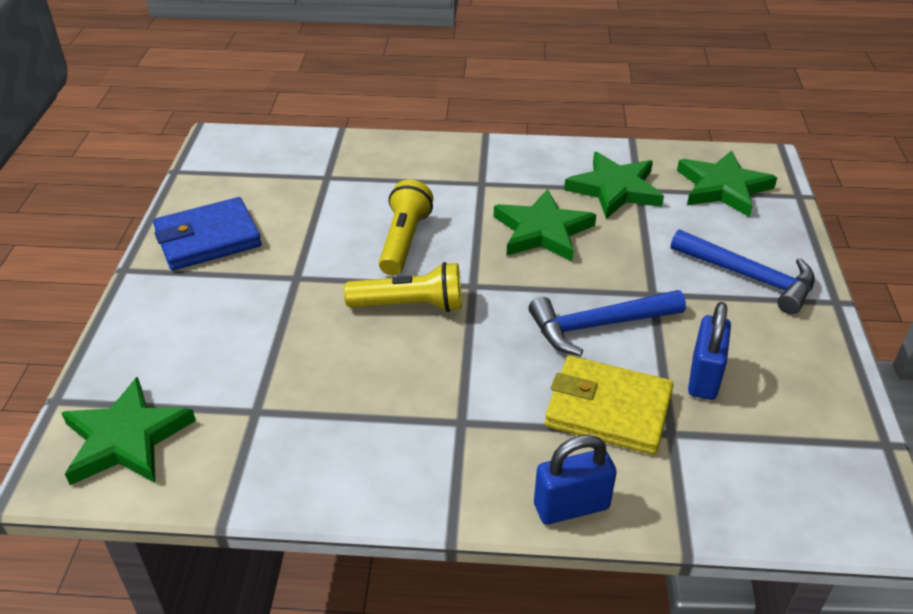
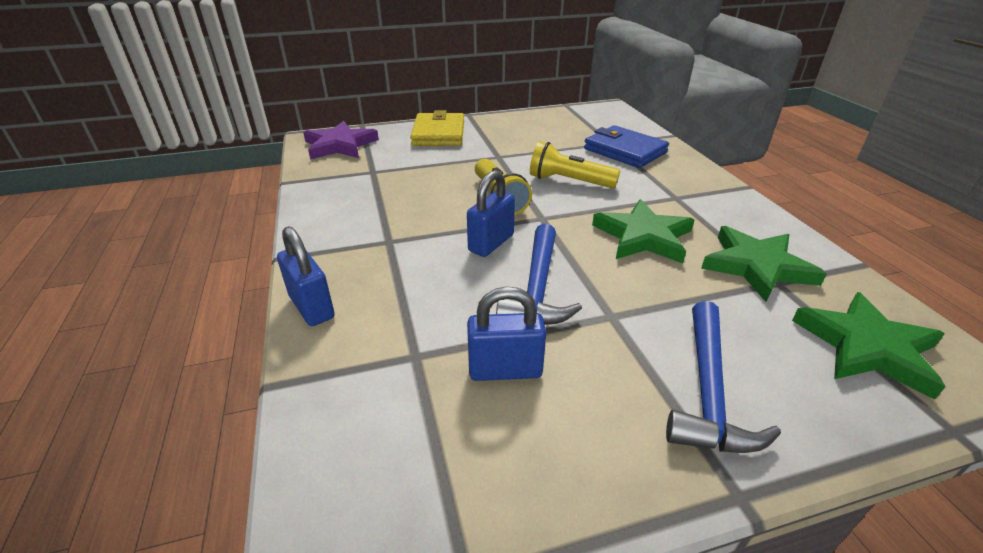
camera: 70 degrees right, 5 degrees down
(126, 438) = (340, 145): green star -> purple star
(208, 239) = (512, 126): blue wallet -> blue wallet (625, 151)
(404, 241) = (568, 181): yellow flashlight -> yellow flashlight turned 150 degrees counterclockwise
(507, 337) = (491, 243): none -> blue padlock
(598, 325) = (537, 288): blue hammer -> blue hammer turned 135 degrees counterclockwise
(608, 409) = (429, 310): yellow wallet -> yellow wallet (439, 134)

